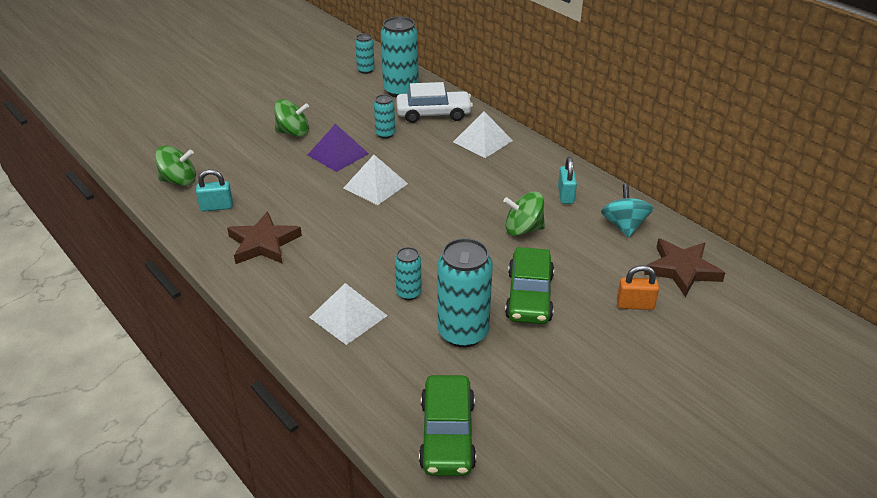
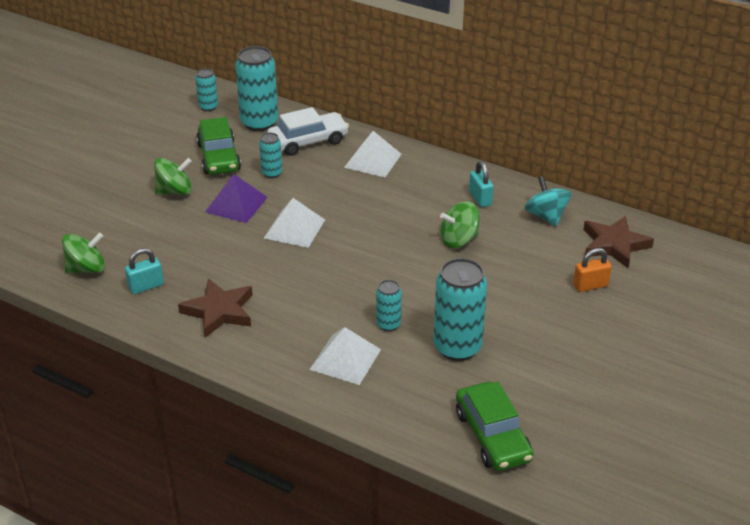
camera: 20 degrees left, 0 degrees up
(529, 296) = (497, 300): green car -> green car (219, 157)

